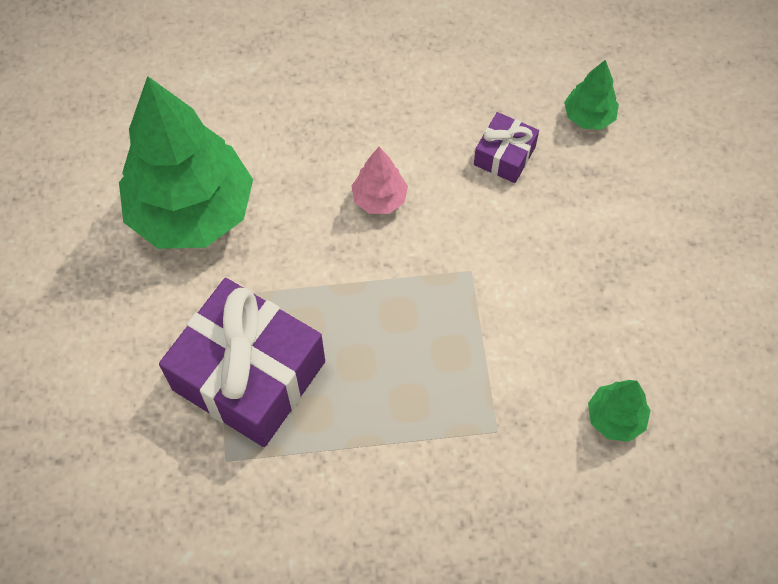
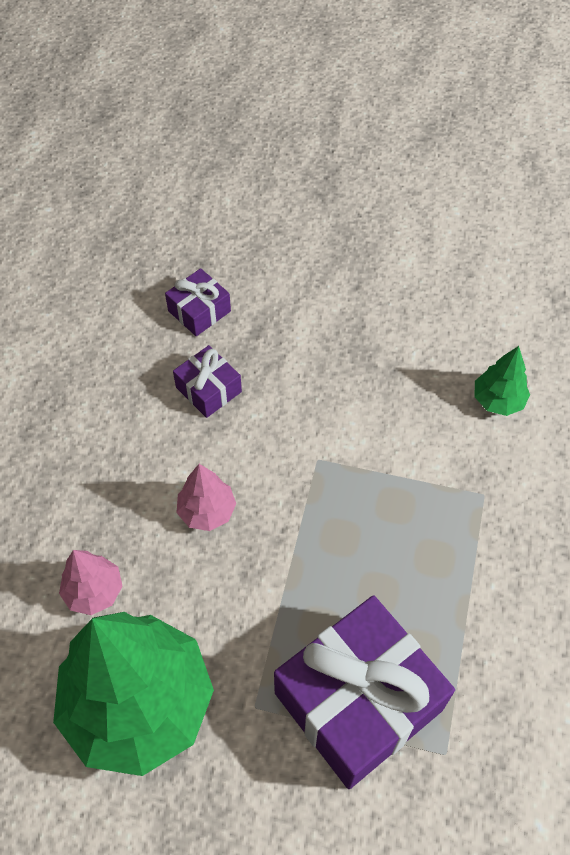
camera: 70 degrees left, 5 degrees down
(274, 143) = (94, 591): none -> pink tree
(588, 117) = (199, 311): green tree -> purple gift

